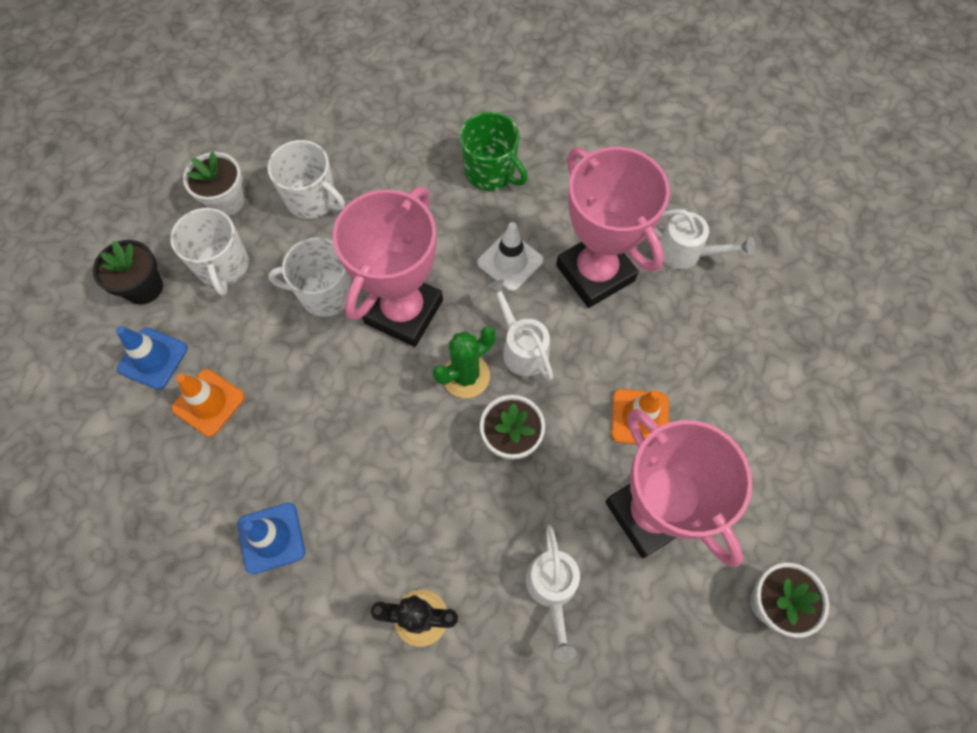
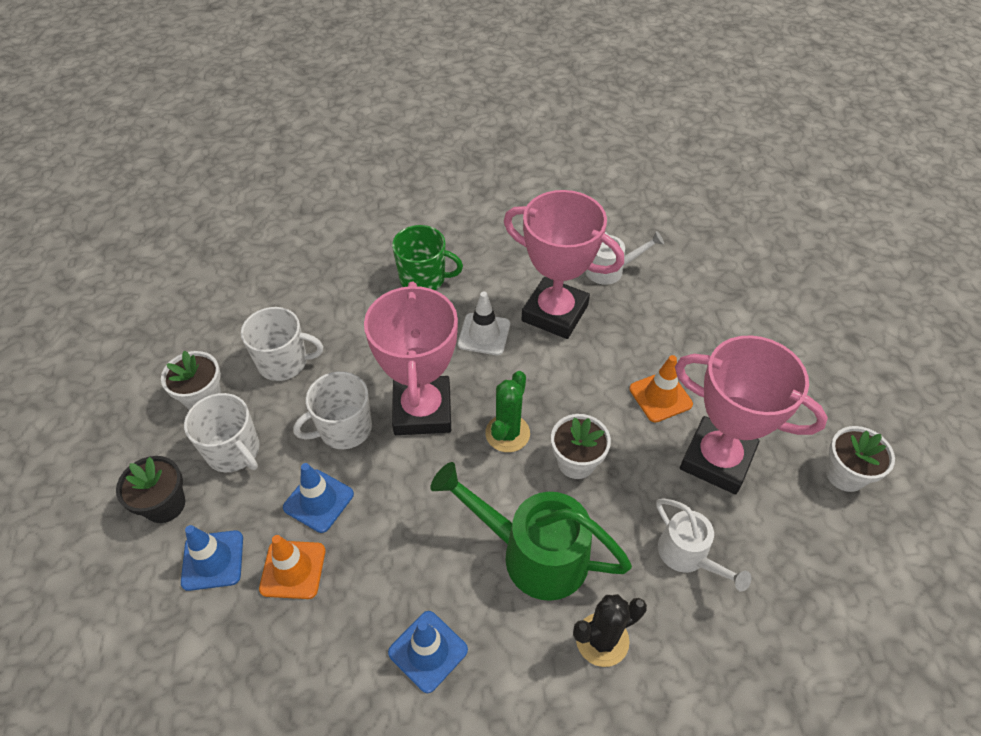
camera: 30 degrees left, 15 degrees down
(264, 351) = (318, 501): none -> blue traffic cone
(413, 503) = (532, 553): none -> green watering can
(521, 347) = (536, 391): white watering can -> none

